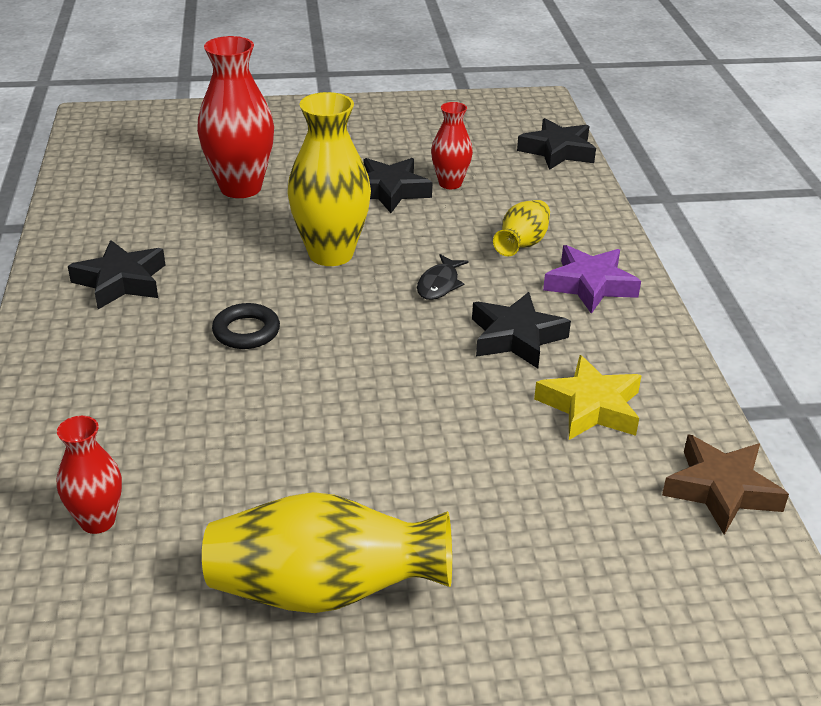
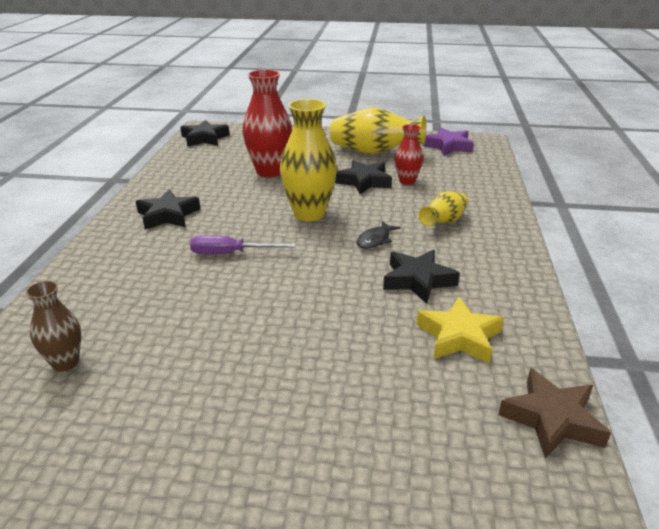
camera: 15 degrees right, 5 degrees down
(97, 521) = (65, 363): red vase -> brown vase
(246, 331) = (230, 253): black ring -> purple screwdriver
(324, 591) = (195, 444): yellow vase -> yellow vase (374, 152)
(557, 151) = (488, 169): black star -> black star (204, 138)
(590, 285) = (485, 253): purple star -> purple star (448, 146)

